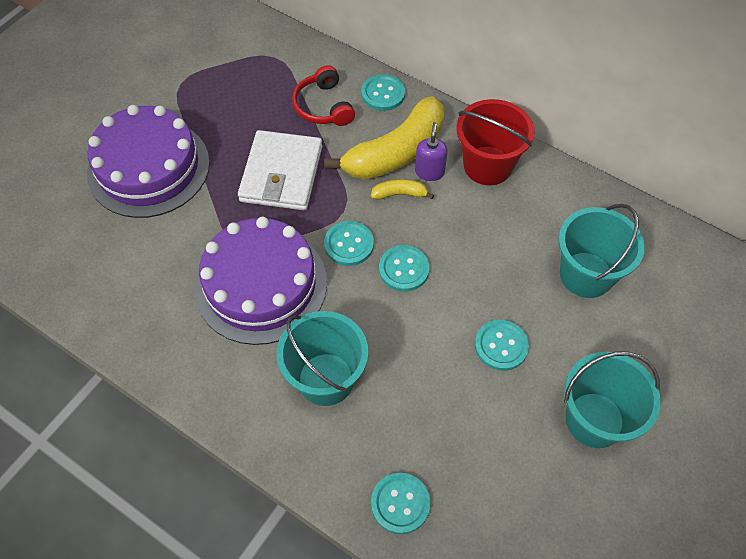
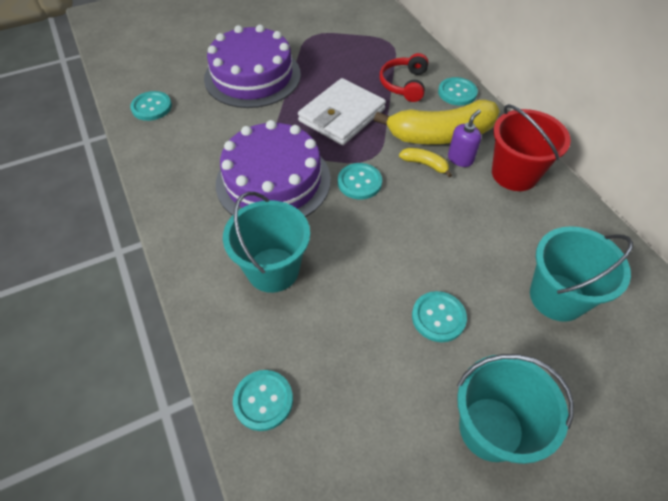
camera: 30 degrees right, 5 degrees down
(404, 269) = (392, 219): turquoise button -> turquoise button (151, 107)

